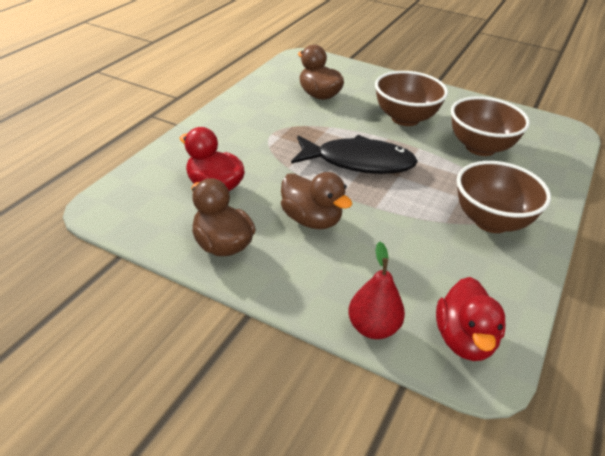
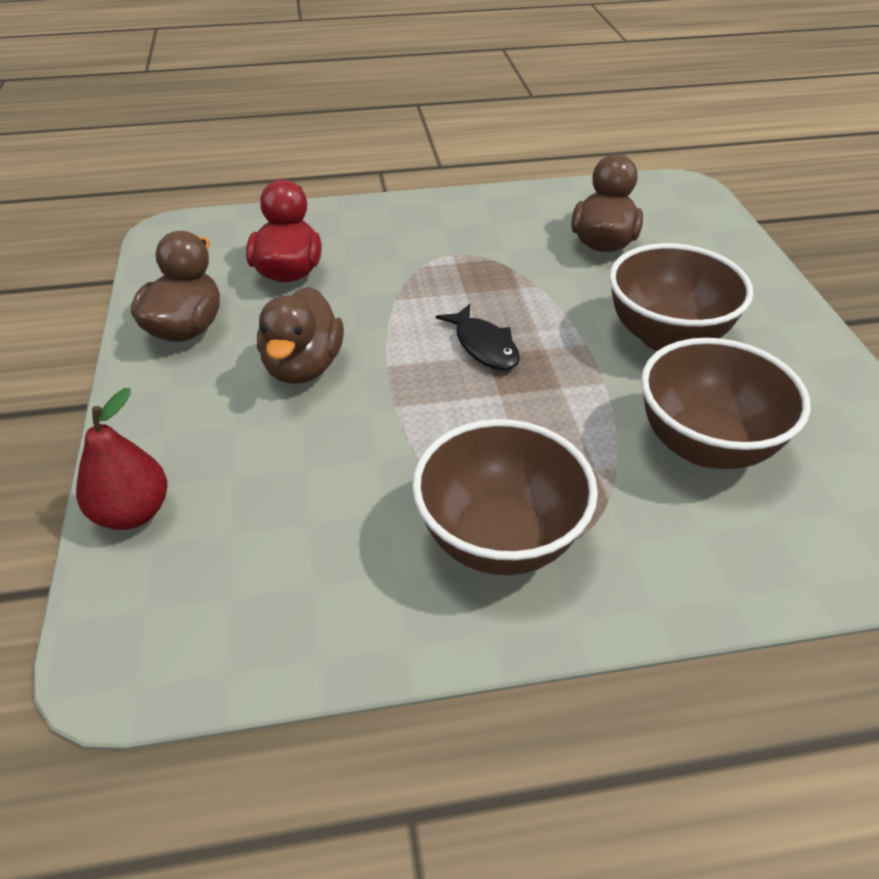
camera: 55 degrees right, 5 degrees up
(358, 162) = (484, 346): black fish -> black fish, size x0.53
(464, 340) = (174, 616): red duck -> none

